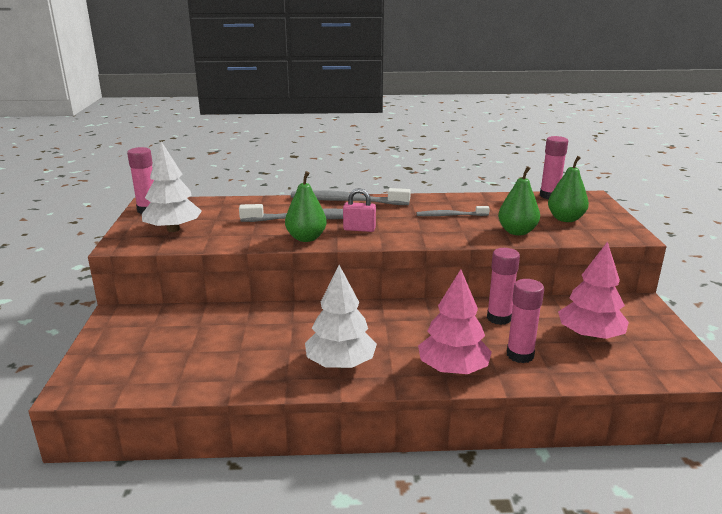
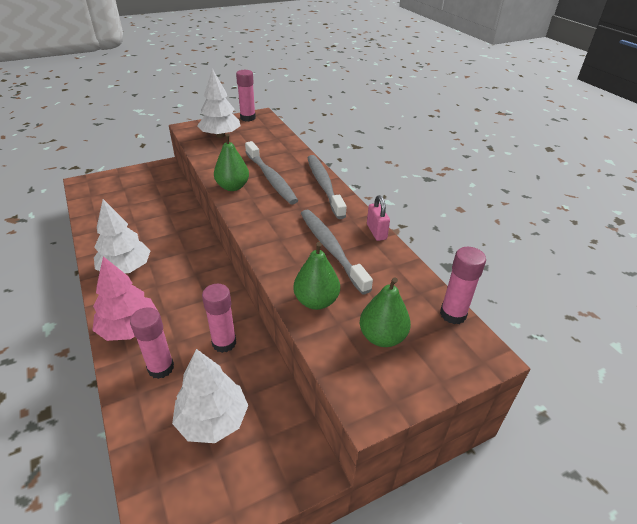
camera: 65 degrees right, 15 degrees up
(359, 229) = (265, 206): pink padlock -> pink padlock (376, 232)
(450, 215) = (331, 249): grey toothbrush -> grey toothbrush, size x1.75
(590, 336) = (212, 420): pink tree -> white tree

